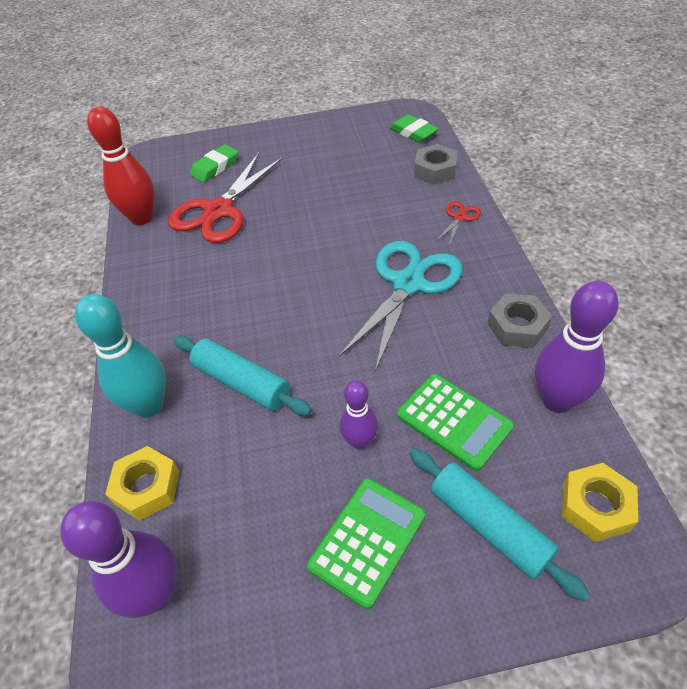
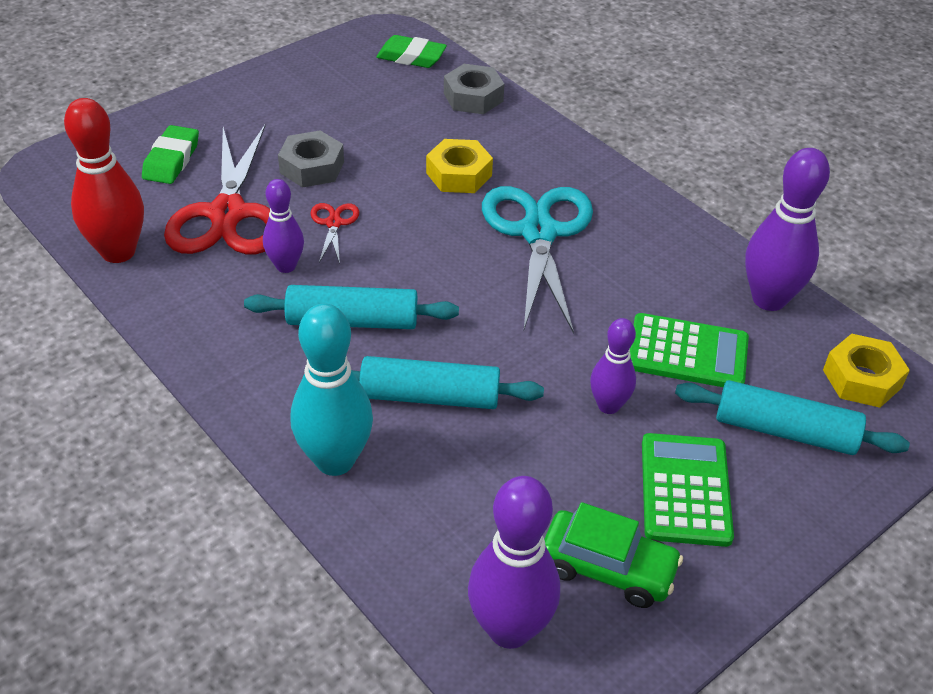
camera: 35 degrees left, 5 degrees down
(147, 487) = (409, 540): yellow nut -> yellow nut (459, 174)
(225, 256) = (286, 266): none -> purple bowling pin
(235, 308) = (352, 321): none -> turquoise rolling pin
(260, 579) = (607, 568): none -> green car
(459, 217) = (541, 145): red scissors -> red scissors (333, 223)
(517, 326) = (684, 242): grey nut -> grey nut (312, 167)

